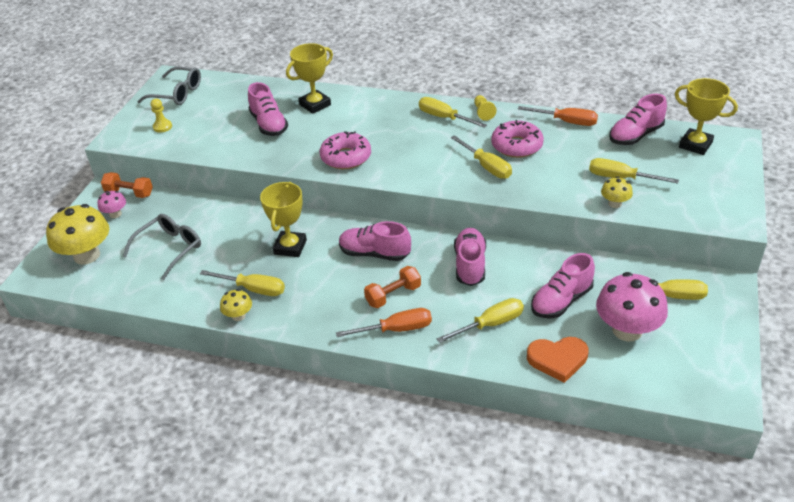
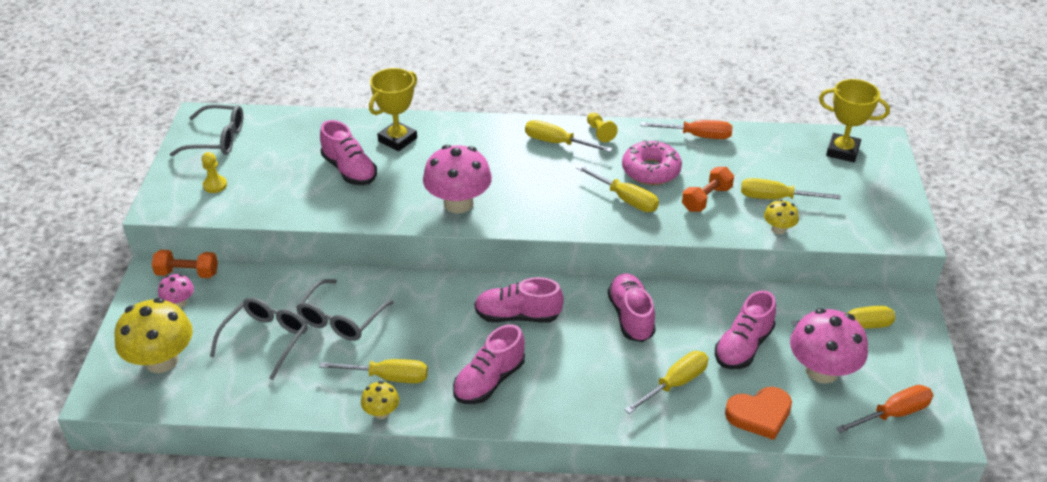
camera: 15 degrees left, 0 degrees up
(232, 240) = (341, 319): none -> grey glasses
(290, 247) = (415, 319): yellow trophy -> none
(346, 157) = (458, 203): pink donut -> pink mushroom
(393, 295) = (555, 363): orange dumbbell -> orange dumbbell (706, 199)
(396, 329) = (572, 404): orange screwdriver -> orange screwdriver (893, 414)
(635, 135) = (776, 146): pink shoe -> pink shoe (489, 381)

